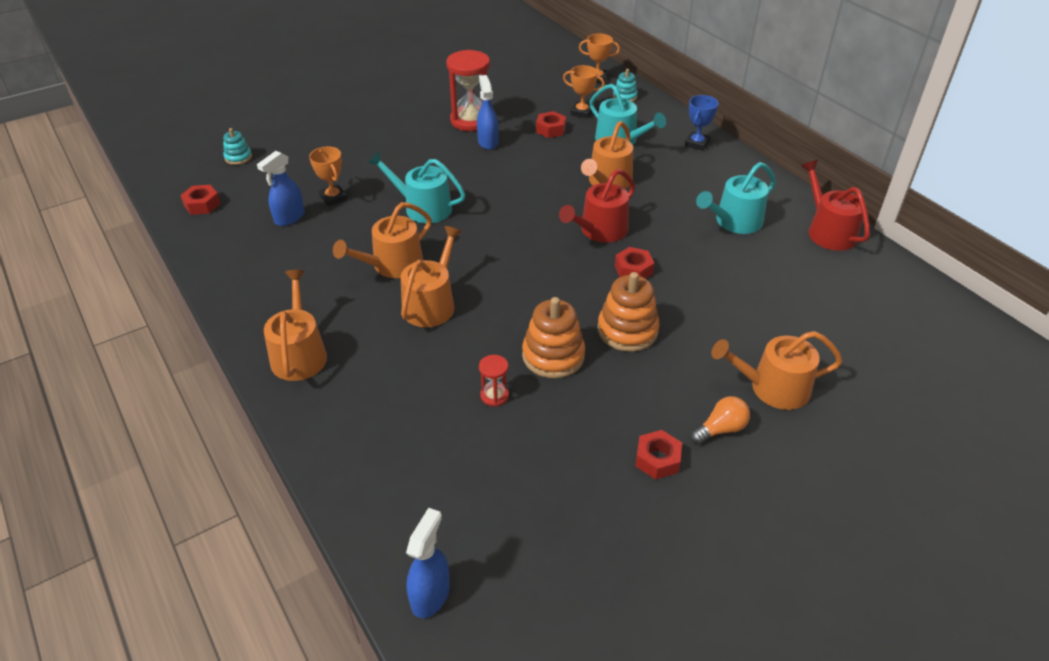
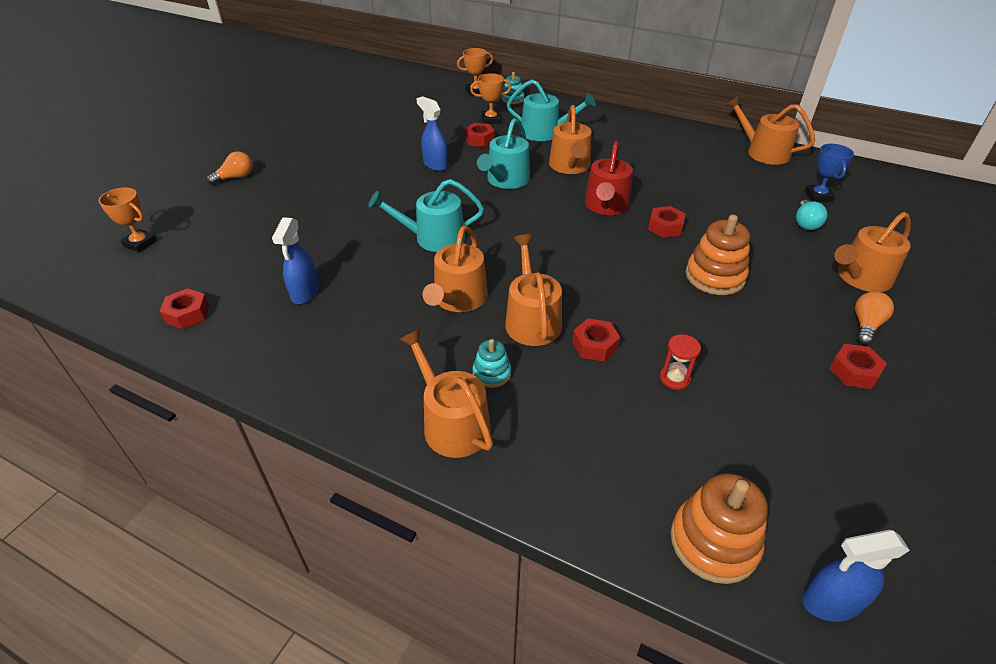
camera: 30 degrees left, 0 degrees up
(238, 157) = (187, 253): turquoise stacking toy -> turquoise stacking toy (491, 373)
(322, 104) = (235, 177): none -> orange light bulb
(333, 198) = (334, 258): orange trophy -> orange trophy (140, 243)
(430, 595) = (830, 602): blue spray bottle -> blue spray bottle turned 90 degrees counterclockwise
(459, 344) = (595, 345): none -> red nut
(471, 121) = (401, 152): red hourglass -> none
(553, 356) = (683, 322): orange stacking toy -> orange stacking toy (714, 542)
(697, 144) = (605, 118): blue trophy -> blue trophy (818, 196)
(734, 222) = (695, 166): turquoise watering can -> turquoise watering can (505, 180)
(782, 317) = (805, 223): none -> turquoise light bulb
(828, 231) = (763, 152): red watering can -> orange watering can

